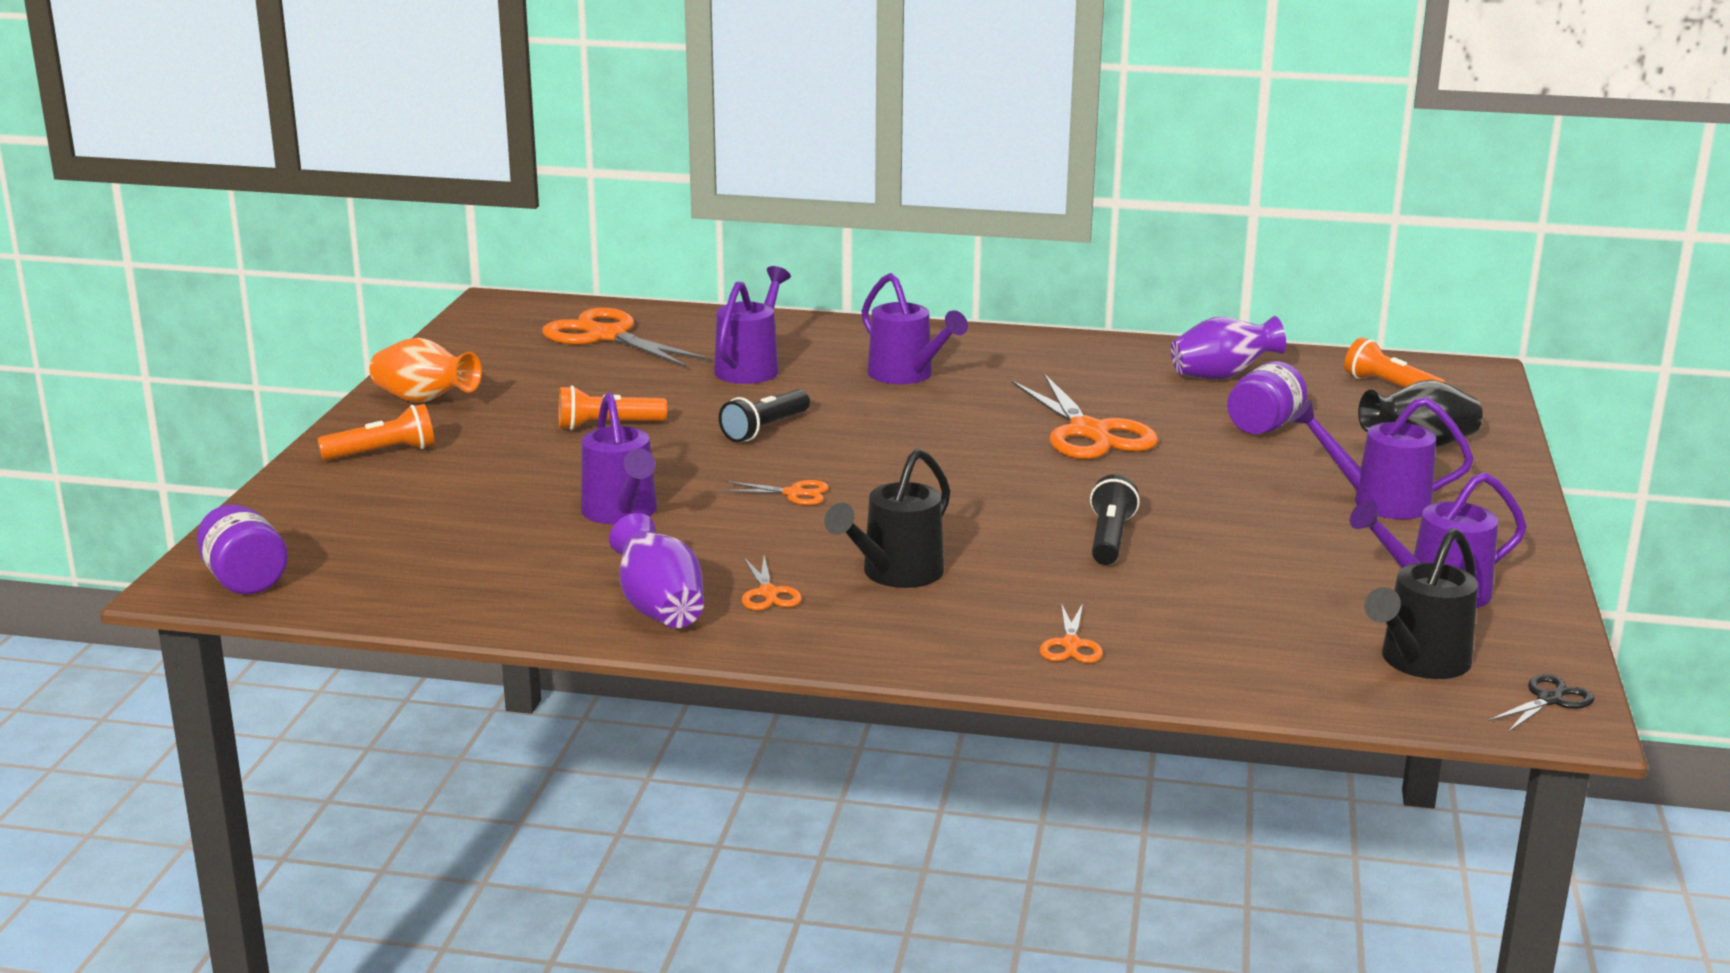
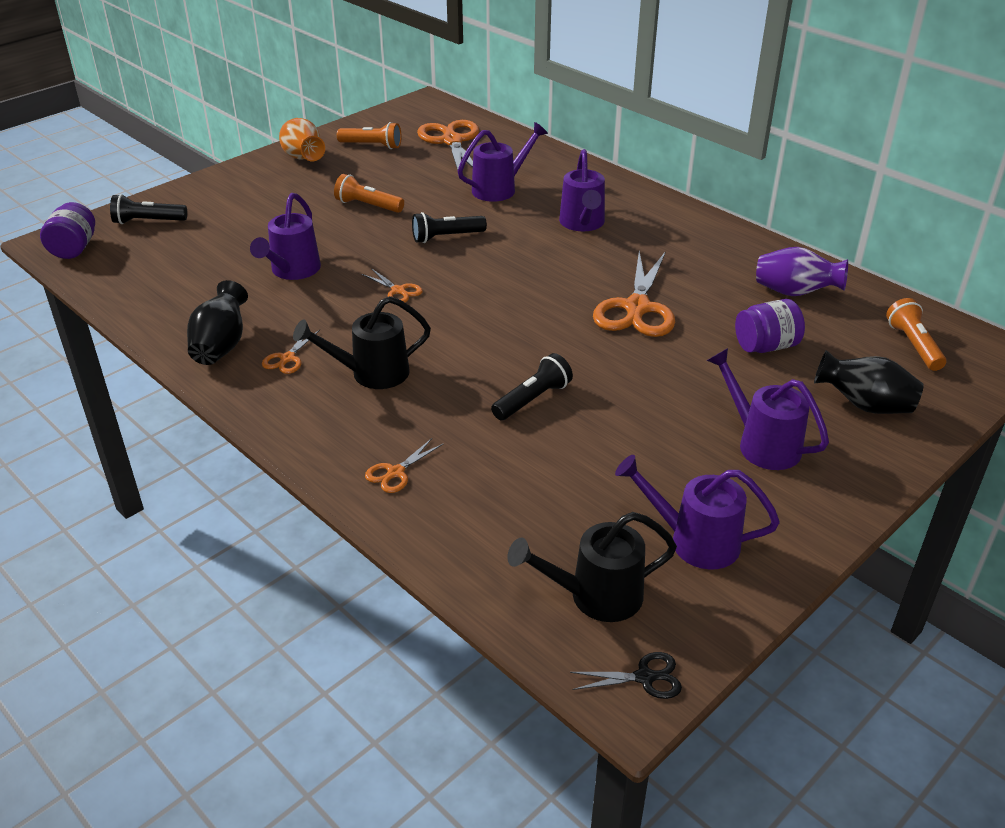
camera: 35 degrees right, 15 degrees up
(310, 522) = (148, 221): none -> black flashlight
(383, 453) = (238, 187): orange flashlight -> orange flashlight (372, 146)
(659, 609) = (221, 346): purple vase -> black vase

